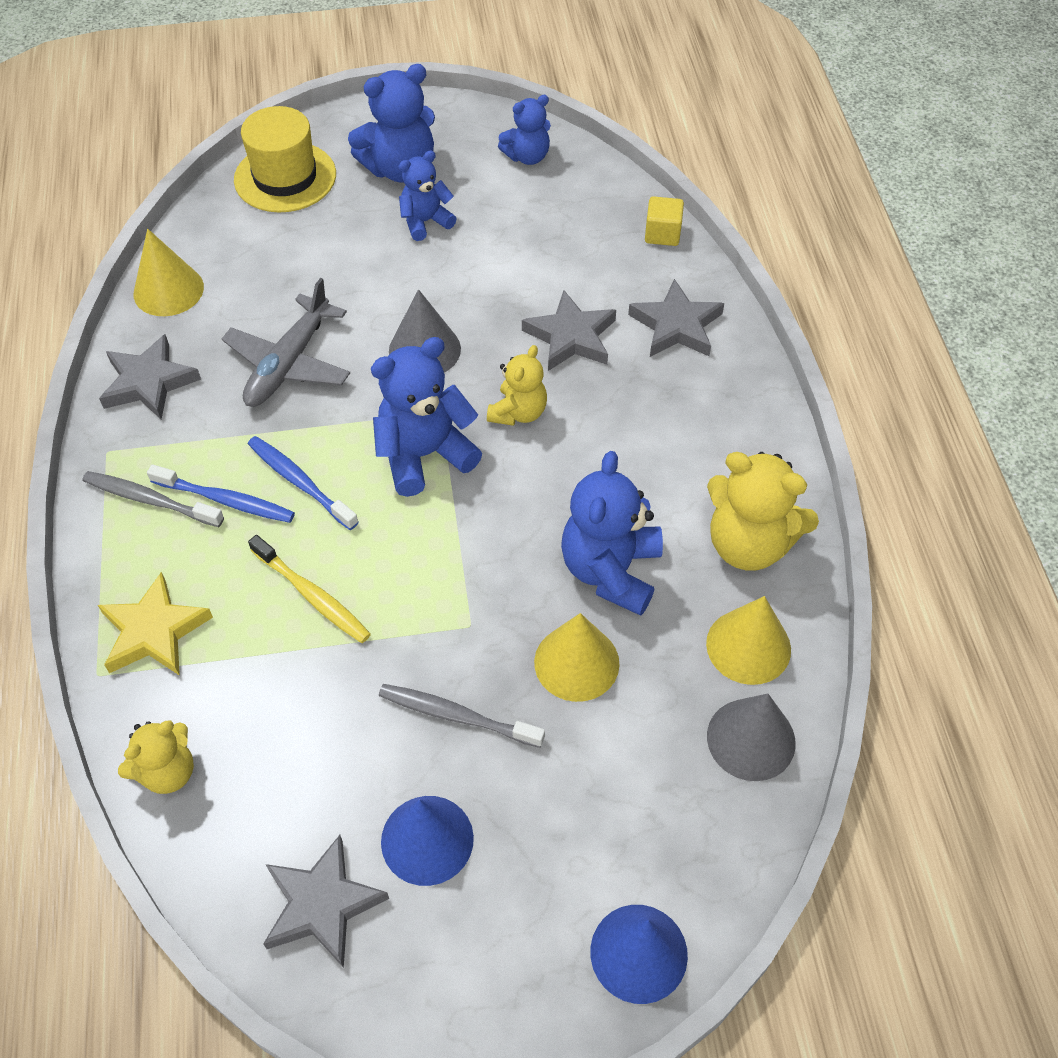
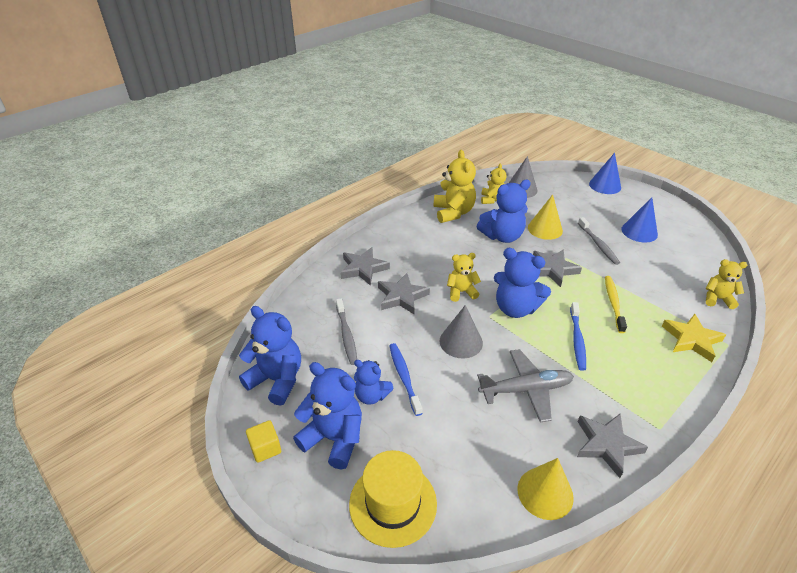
camera: 125 degrees left, 15 degrees down
(150, 500) = (654, 387): grey toothbrush -> grey toothbrush (346, 335)
(226, 500) = (617, 359): blue toothbrush -> blue toothbrush (404, 377)
(322, 904) = (686, 241): grey star -> grey star (553, 269)
(527, 156) = (277, 380): blue teddy bear -> blue teddy bear, size x1.63
(662, 234) = (304, 297): yellow cube -> yellow cube (265, 448)
(748, 646) = (492, 199): yellow cone -> yellow teddy bear

